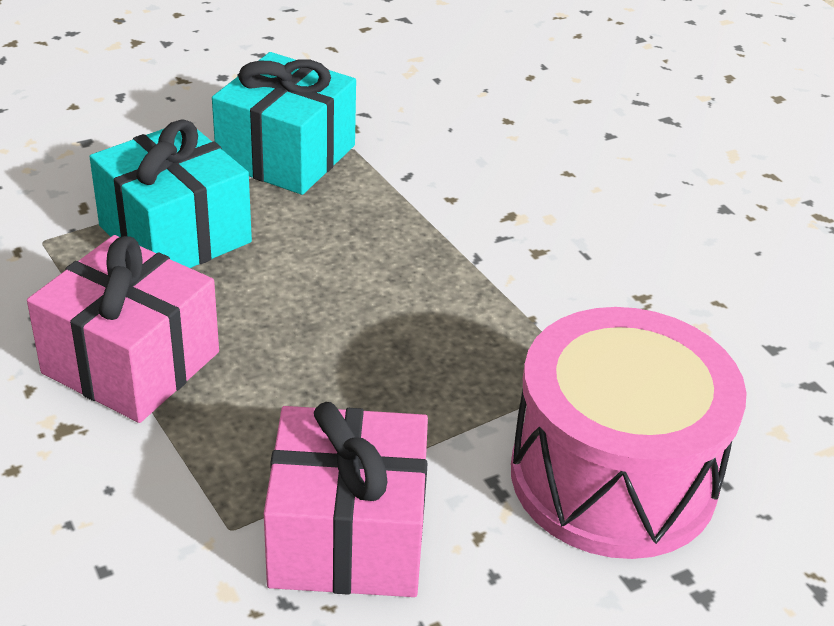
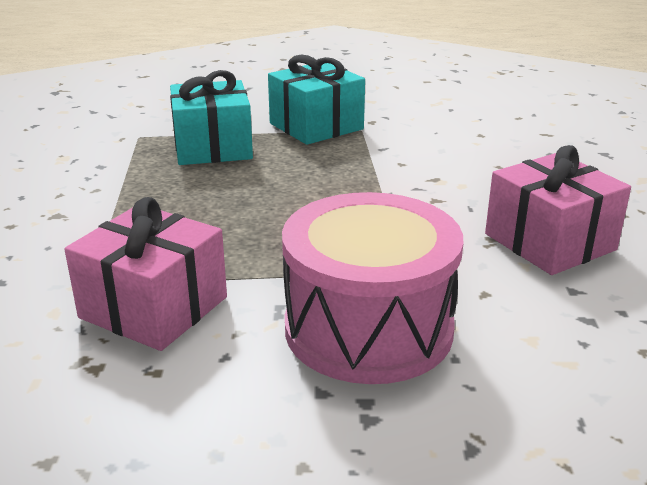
camera: 30 degrees right, 10 degrees down
(131, 362) = (125, 196): pink gift -> pink gift (550, 242)

